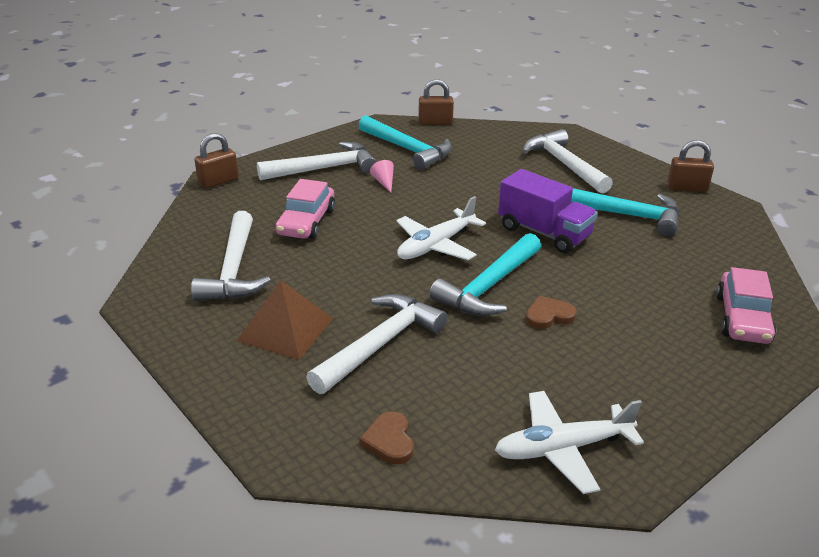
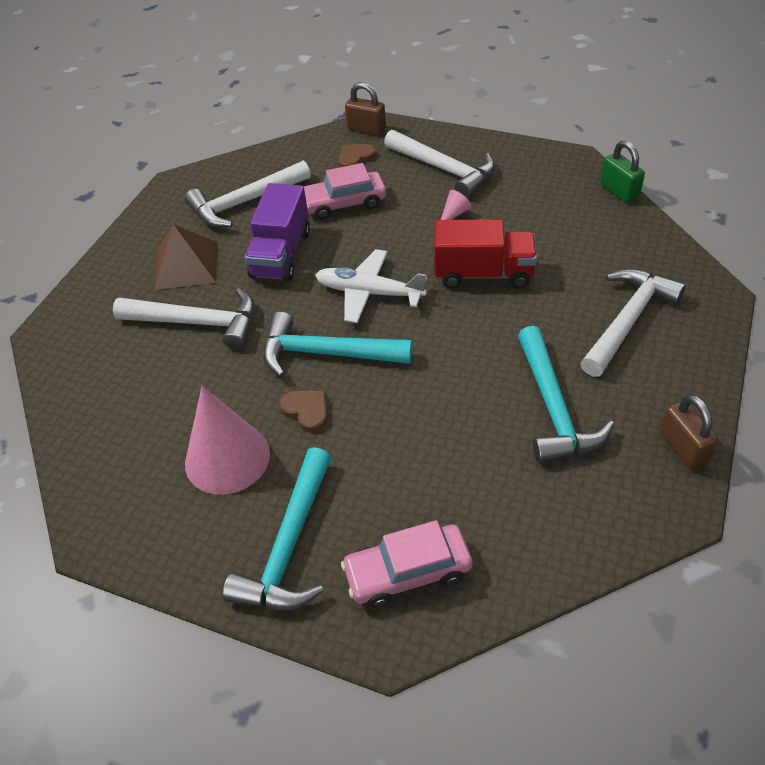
camera: 65 degrees right, 15 degrees up
(389, 441) = (87, 377): brown heart -> brown heart (355, 158)
(407, 149) = (536, 199): turquoise hammer -> turquoise hammer (289, 545)
(435, 123) = (619, 191): brown padlock -> green padlock
(466, 194) = (483, 274): none -> red truck
(543, 233) = (455, 356): purple truck -> purple truck (281, 254)
(563, 448) = (123, 483): white plane -> none
(574, 373) = (227, 458): none -> pink cone

